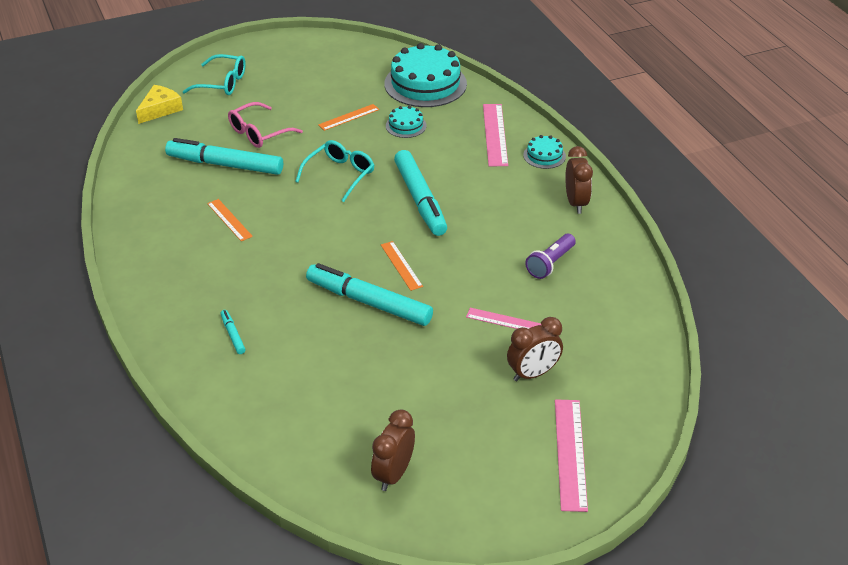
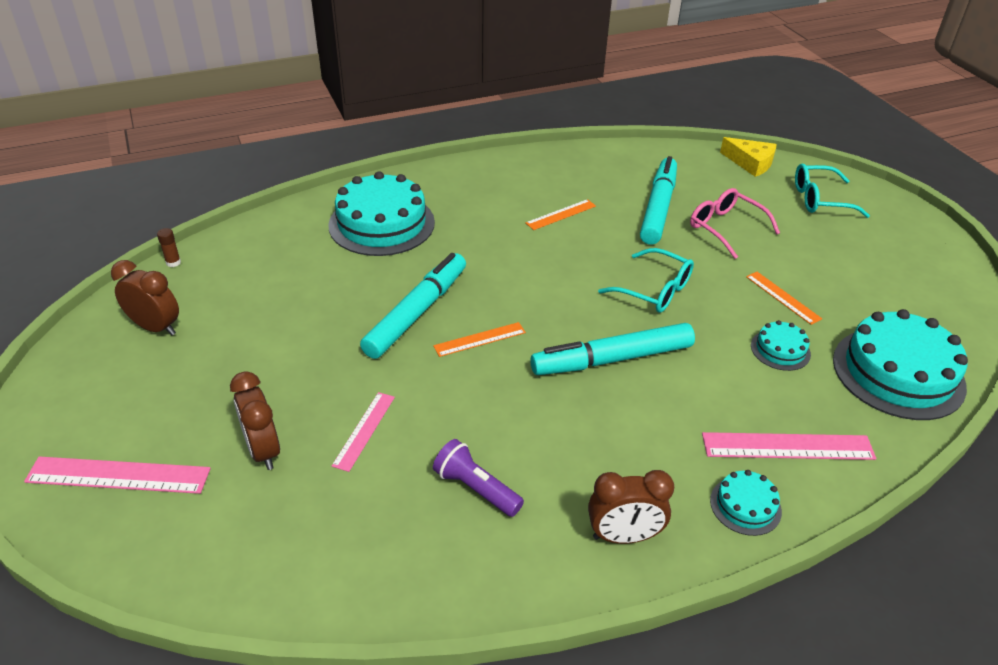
camera: 90 degrees right, 0 degrees up
(222, 83) = (819, 199): turquoise glasses -> turquoise glasses turned 75 degrees clockwise
(233, 335) = (381, 224): turquoise marker -> turquoise cake
(290, 485) = (173, 262): none -> brown glue stick

